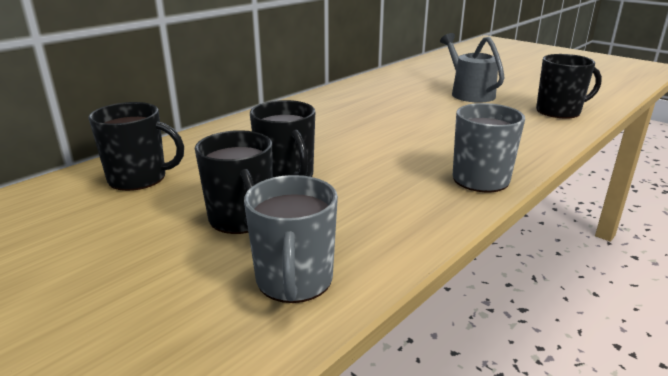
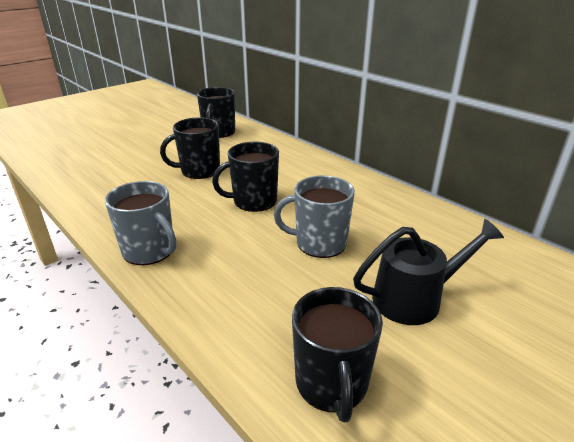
camera: 95 degrees right, 5 degrees up
(241, 218) = (152, 159): black mug -> black mug (254, 201)
(294, 280) = (82, 172): grey mug -> grey mug (319, 243)
(469, 93) = (414, 298): grey watering can -> black watering can

